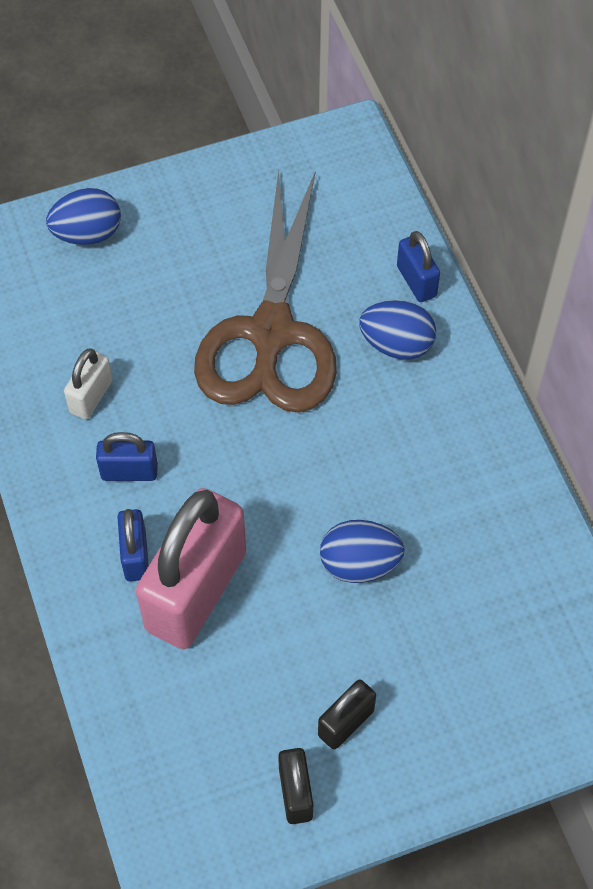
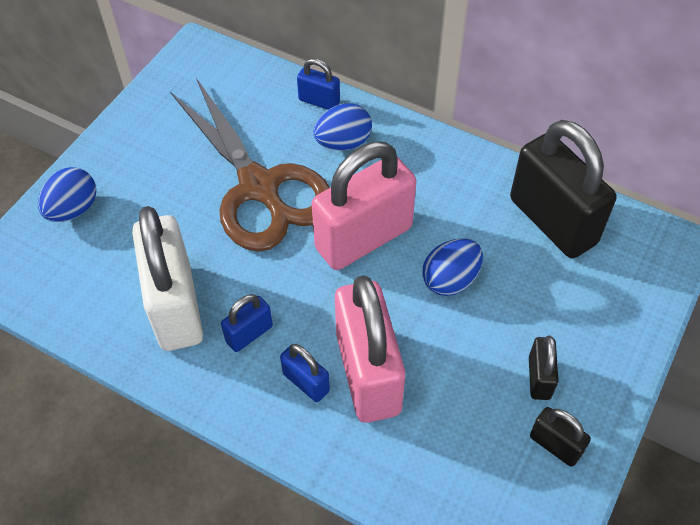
camera: 40 degrees left, 5 degrees down
(91, 396) = (176, 306): white padlock -> white padlock, size x2.18
(319, 459) = (364, 238): none -> pink padlock
(524, 584) = (552, 221): none -> black padlock

